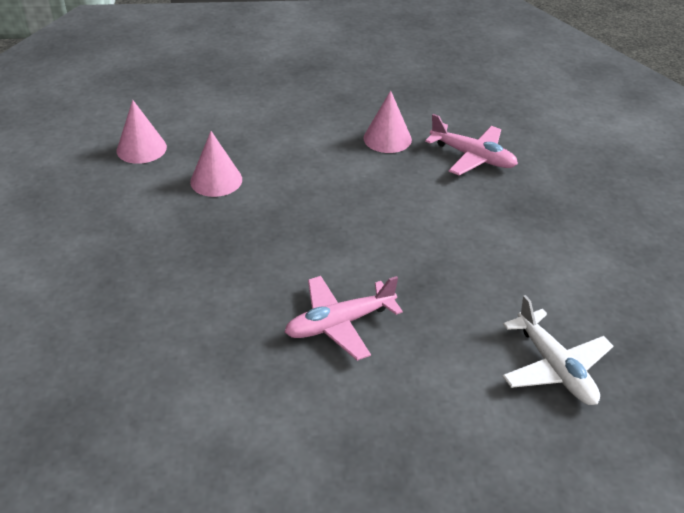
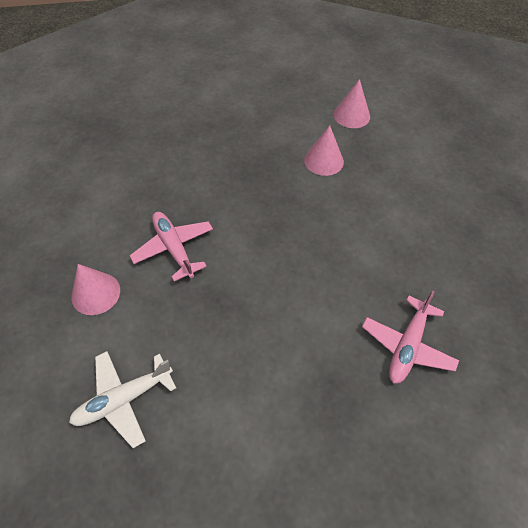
camera: 85 degrees right, 15 degrees up
(387, 138) = (415, 270): pink cone -> pink cone (95, 293)

